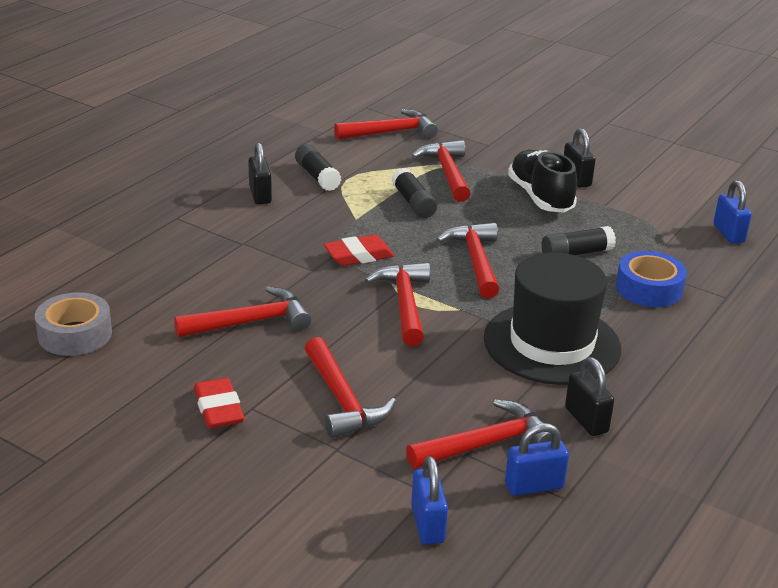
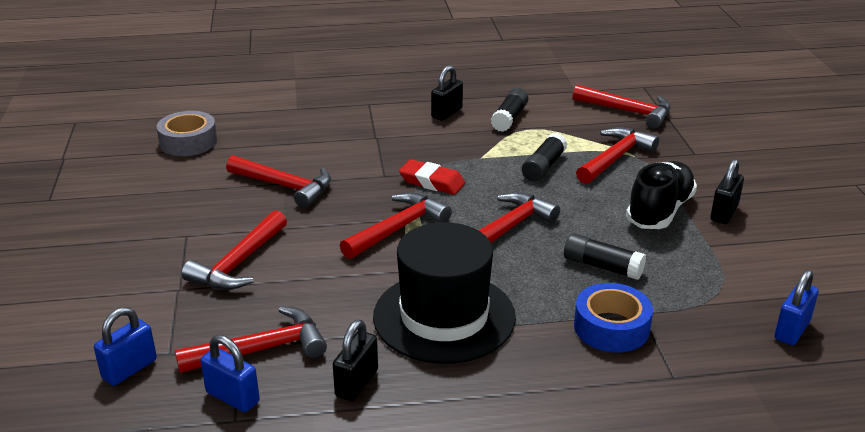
camera: 50 degrees right, 0 degrees up
(218, 409) = (169, 225): red eraser -> none
(487, 444) = (262, 349): red hammer -> red hammer turned 45 degrees counterclockwise

